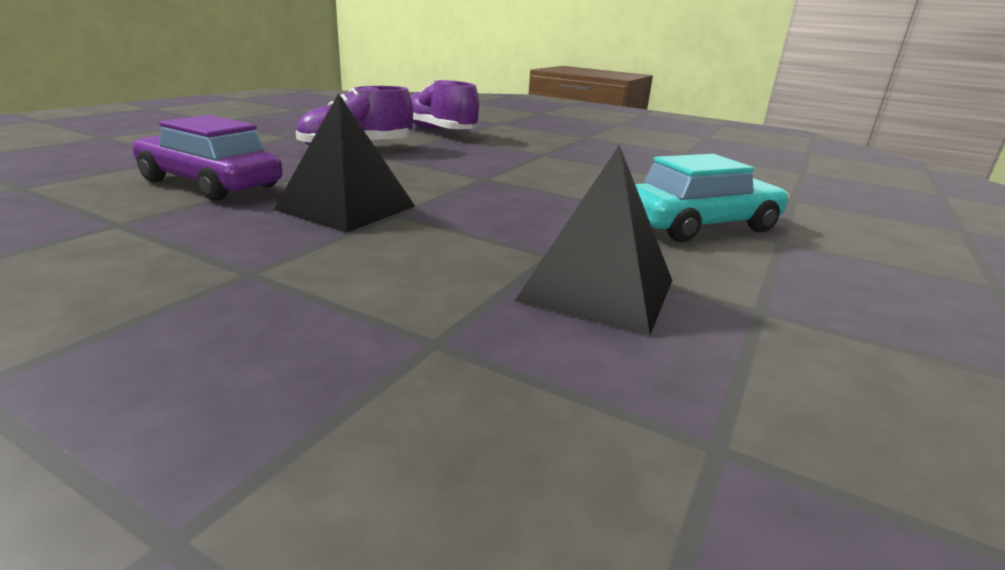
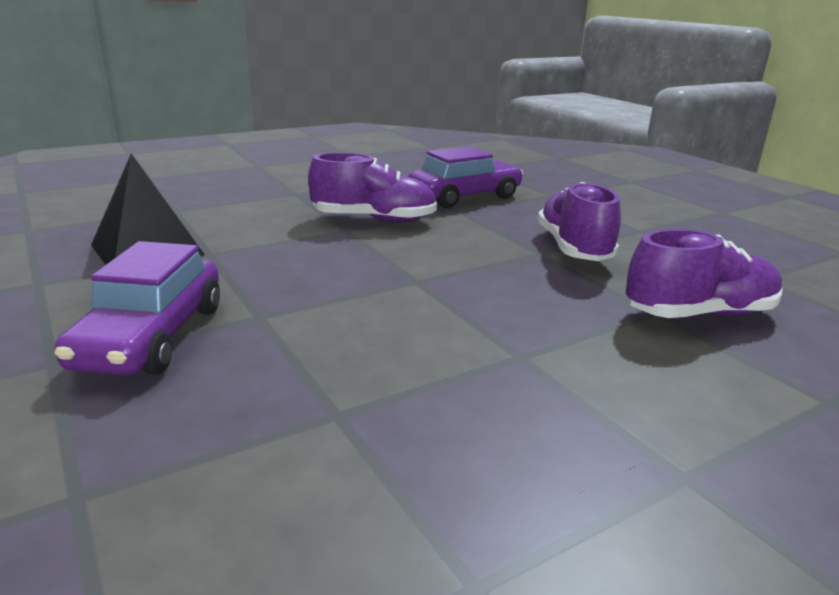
camera: 120 degrees right, 0 degrees up
(346, 208) = (374, 220): black pyramid -> purple shoe
(700, 225) = (151, 336): turquoise car -> purple car

